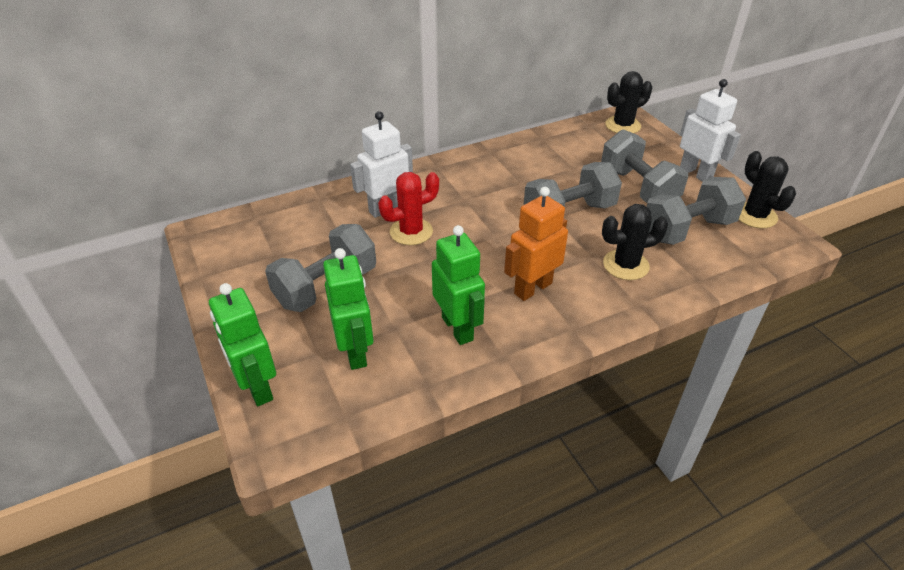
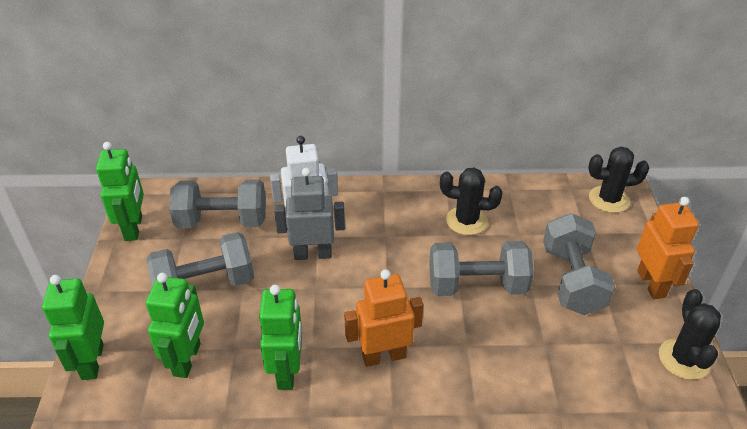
camera: 25 degrees right, 0 degrees up
(214, 262) = (134, 228): none -> green robot
(411, 232) = (313, 254): red cactus -> grey robot
(625, 265) = (494, 365): black cactus -> black cactus (466, 221)
(687, 229) = (591, 348): grey dumbbell -> grey dumbbell (222, 221)
(696, 173) = (651, 284): white robot -> orange robot

